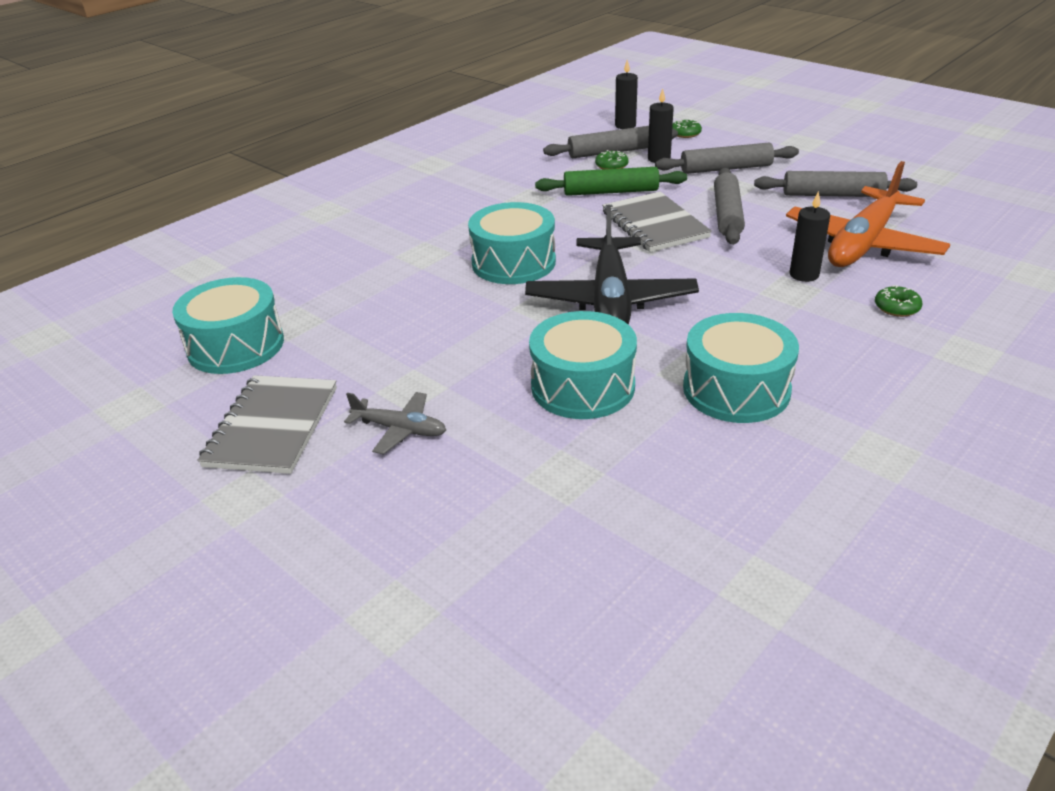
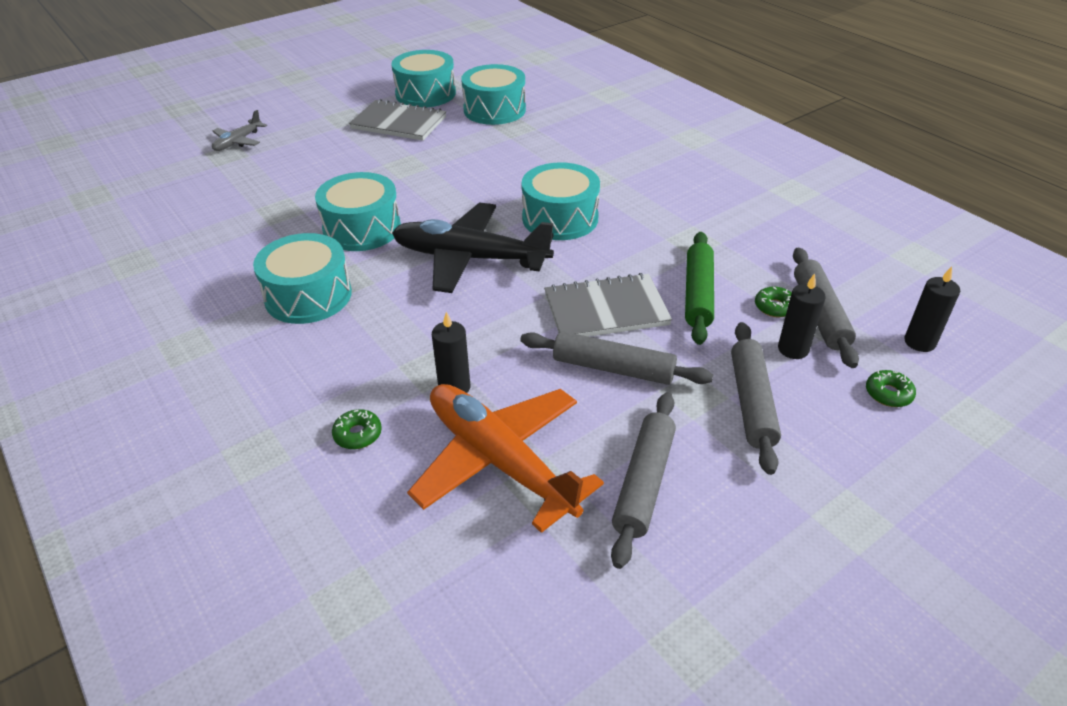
camera: 100 degrees right, 5 degrees up
(161, 423) = (425, 94): none -> turquoise drum
(400, 429) = (366, 160): grey plane -> grey plane (238, 142)

